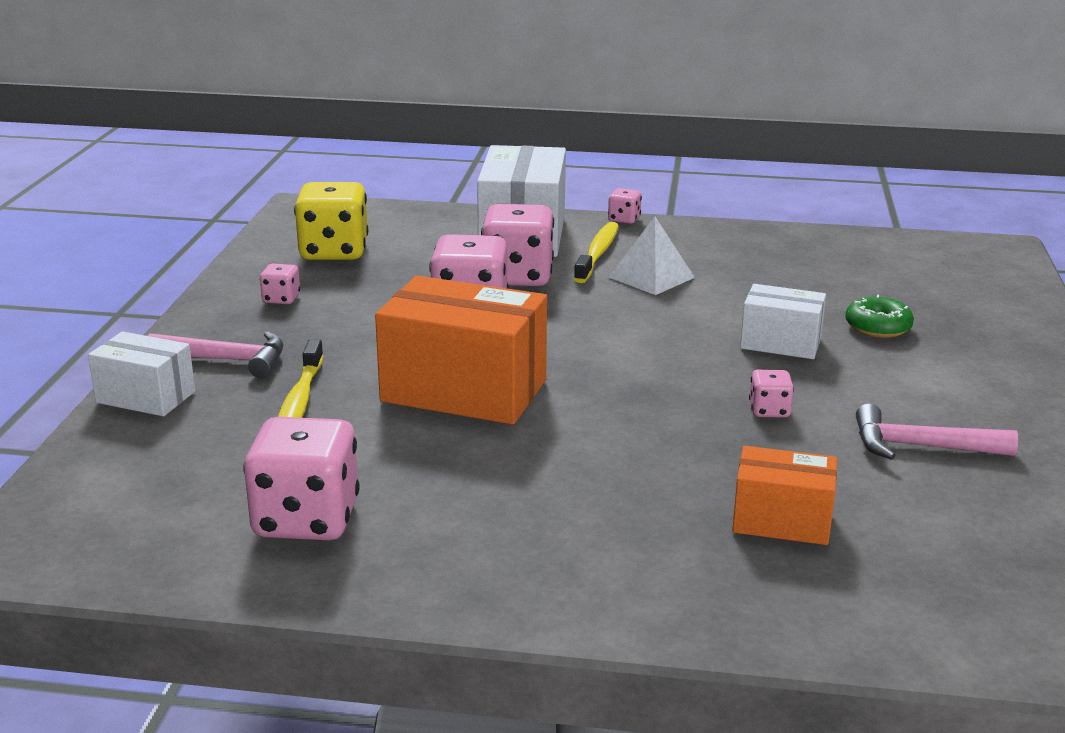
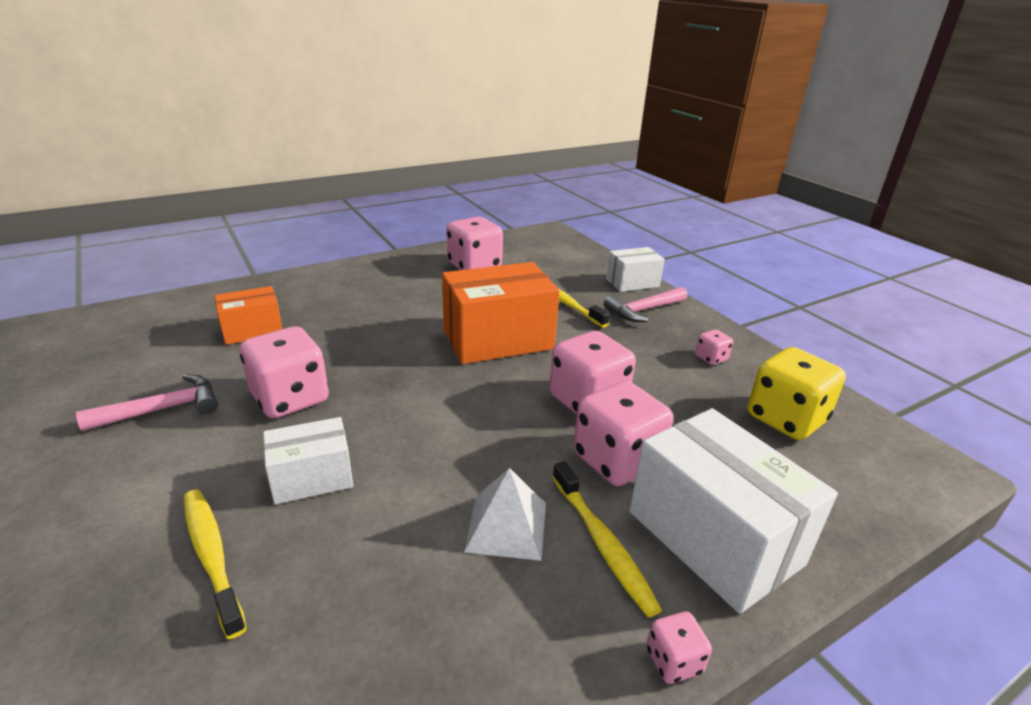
camera: 140 degrees right, 5 degrees up
(769, 410) = (290, 398): pink dice -> pink dice, size x2.14
(877, 327) = (211, 556): green donut -> yellow toothbrush

